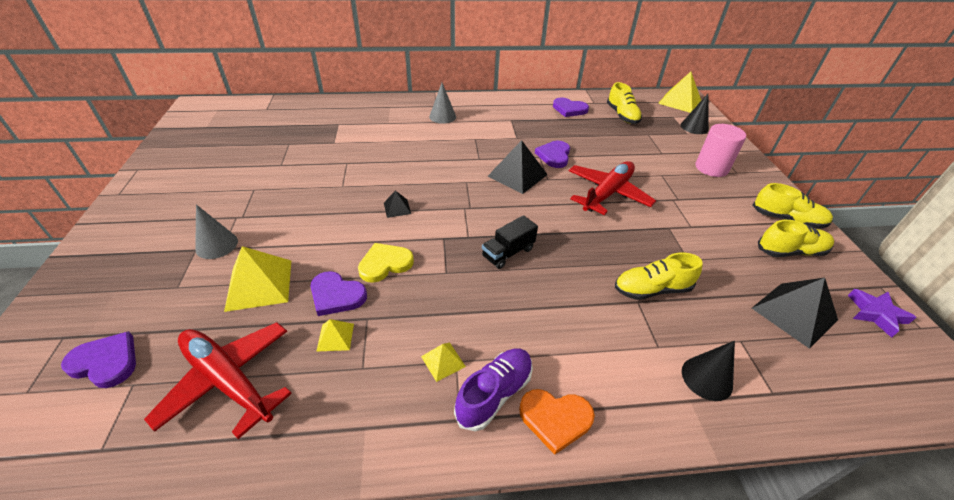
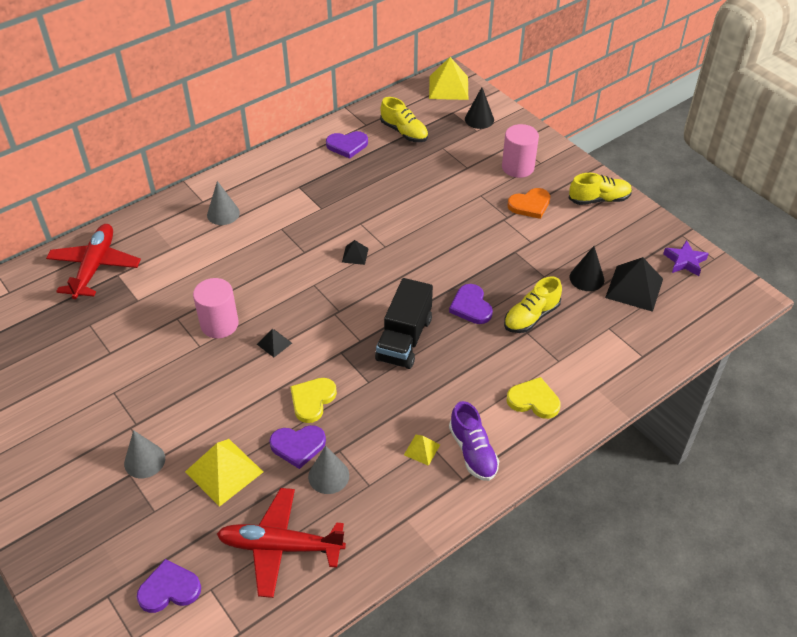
camera: 30 degrees left, 5 degrees up
(335, 337) = (328, 476): yellow pyramid -> grey cone
(371, 178) = (219, 324): none -> pink cylinder
(494, 394) = (473, 452): purple shoe -> purple shoe turned 150 degrees clockwise
(508, 253) = (404, 339): black truck -> black truck, size x1.60
(517, 175) = (355, 255): black pyramid -> black pyramid, size x0.50
(554, 156) = (372, 215): purple heart -> purple heart (471, 306)
(555, 419) = (522, 446): orange heart -> orange heart (530, 205)
(602, 374) = (533, 400): none -> yellow heart
(607, 193) = (446, 239): red plane -> red plane (95, 267)
(707, 378) = (599, 367): black cone -> black cone (586, 278)
(790, 251) = (612, 232): yellow shoe -> none

